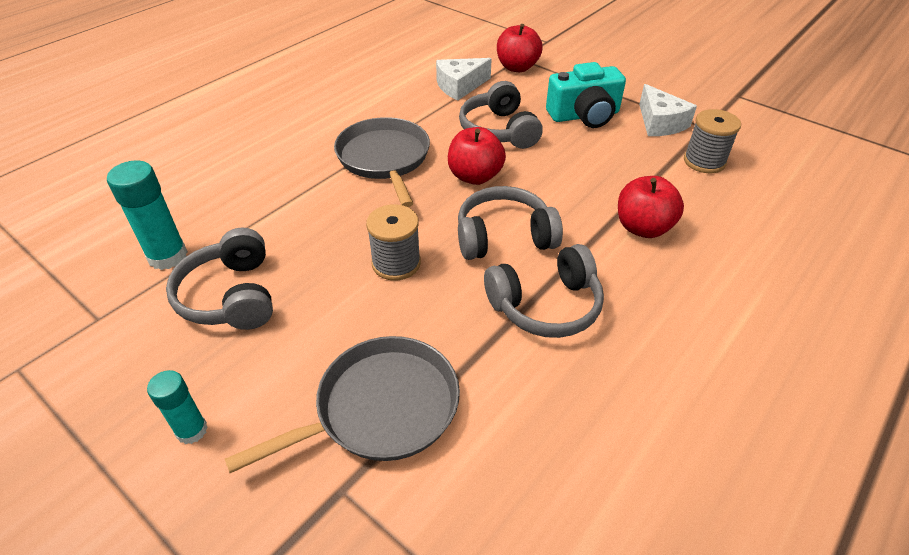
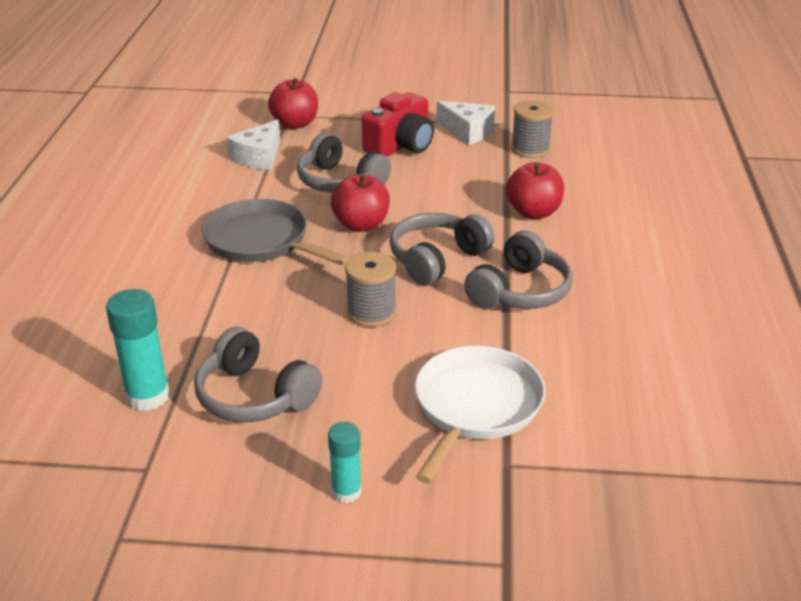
camera: 35 degrees left, 10 degrees down
(381, 408) = (475, 406): grey pan -> white pan
(584, 115) = (400, 145): turquoise camera -> red camera

